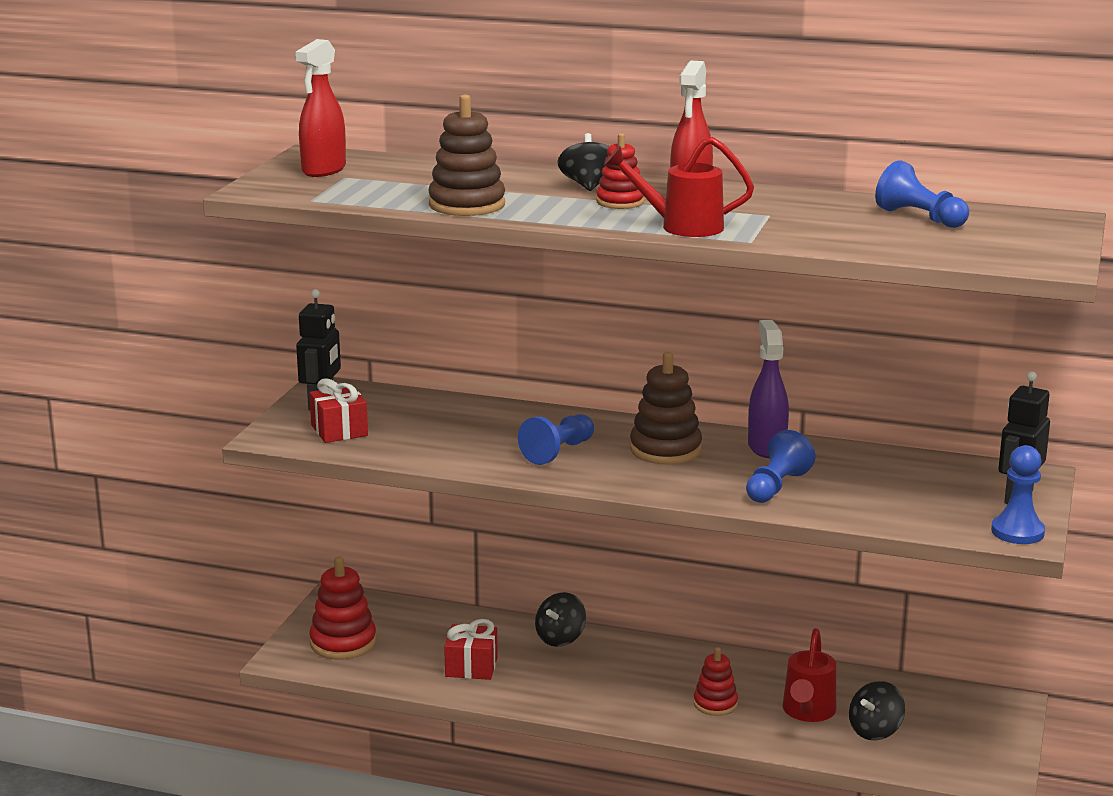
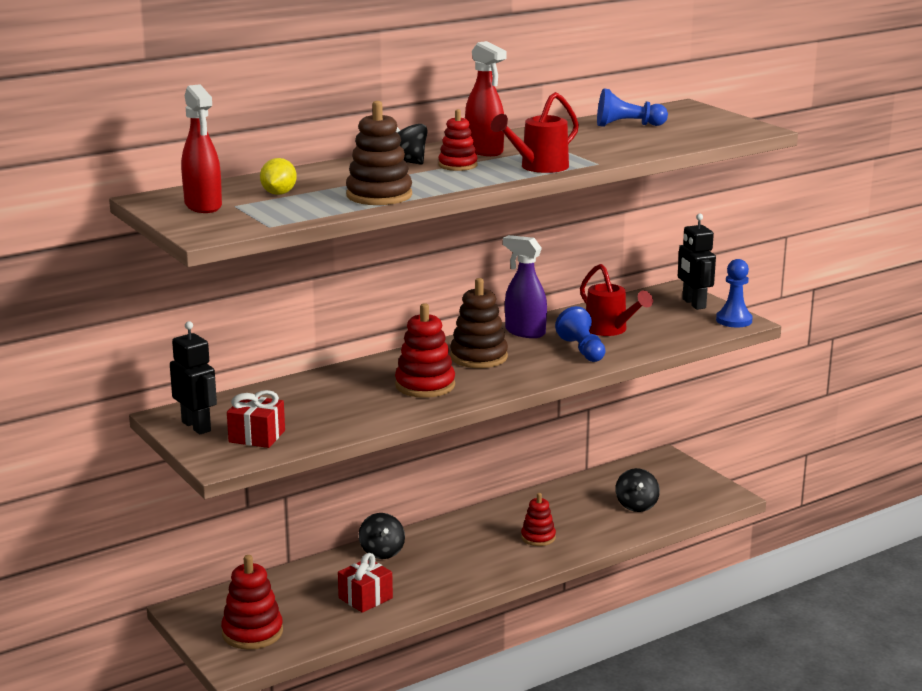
camera: 50 degrees left, 0 degrees up
(404, 178) = (279, 193): none -> yellow lemon
(558, 452) = (425, 385): blue pawn -> red stacking toy
(807, 712) = (589, 515): red watering can -> red watering can (610, 330)

